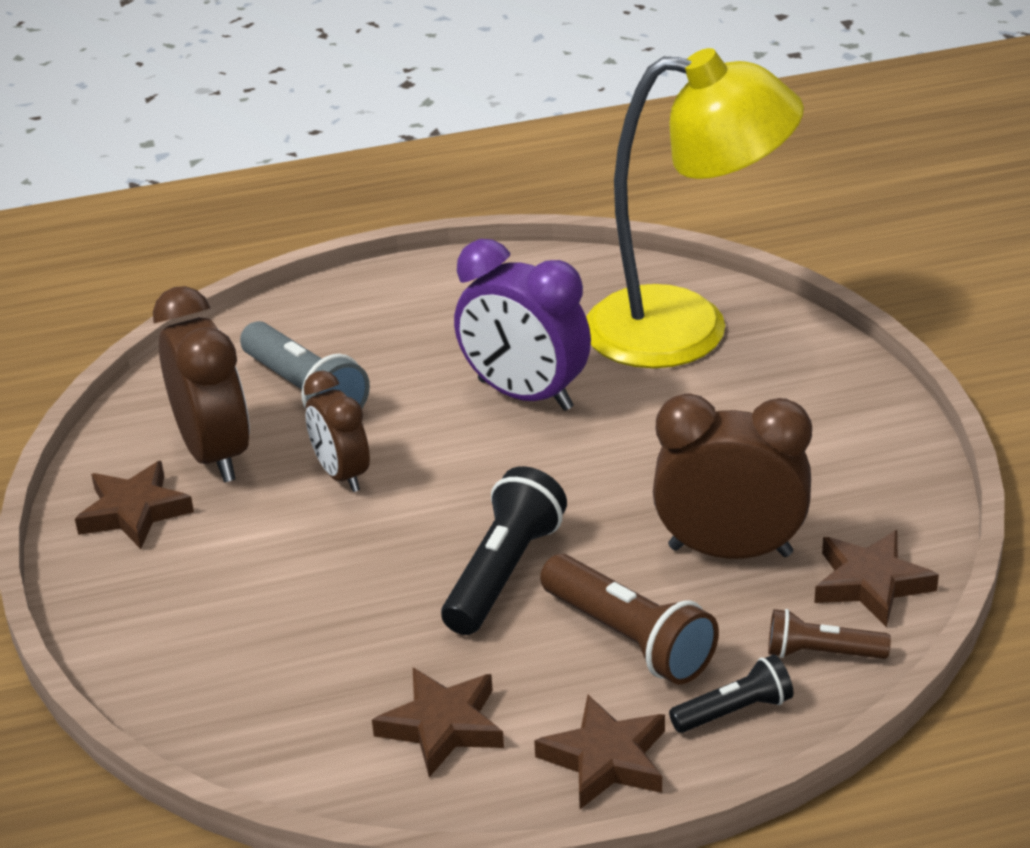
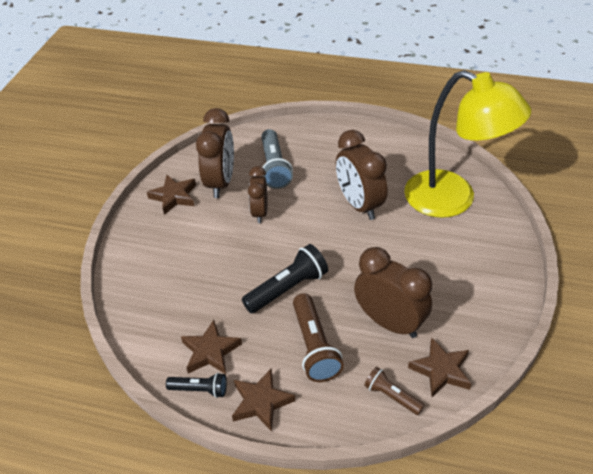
camera: 30 degrees right, 10 degrees up
(525, 395) = (359, 205): purple clock -> brown clock
(734, 711) = (331, 406): black flashlight -> black flashlight (200, 389)

